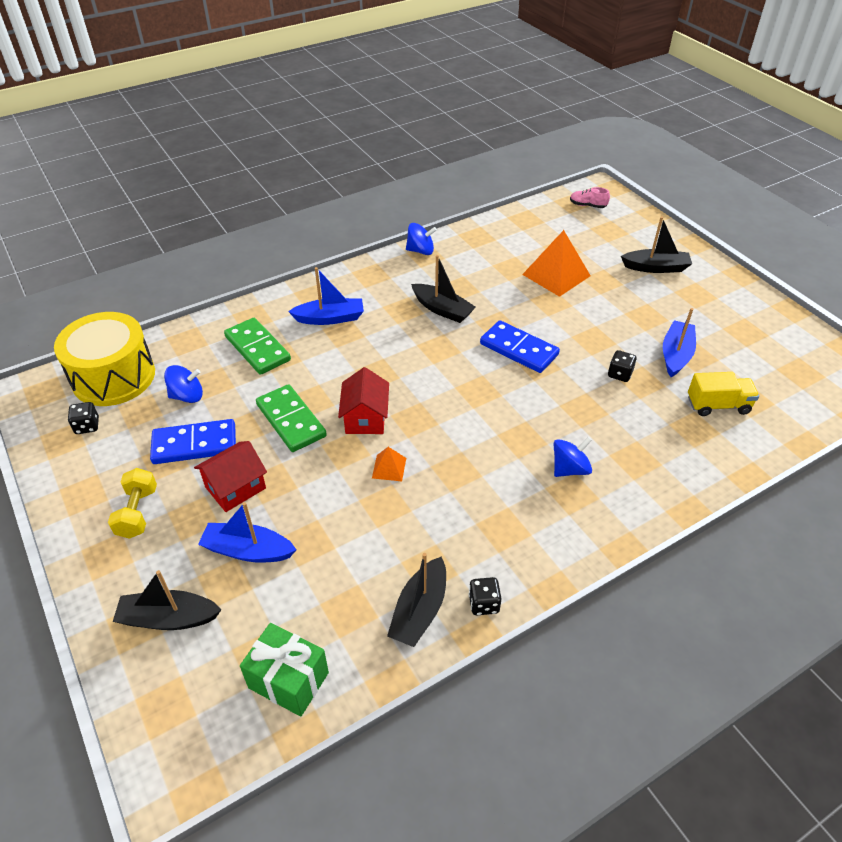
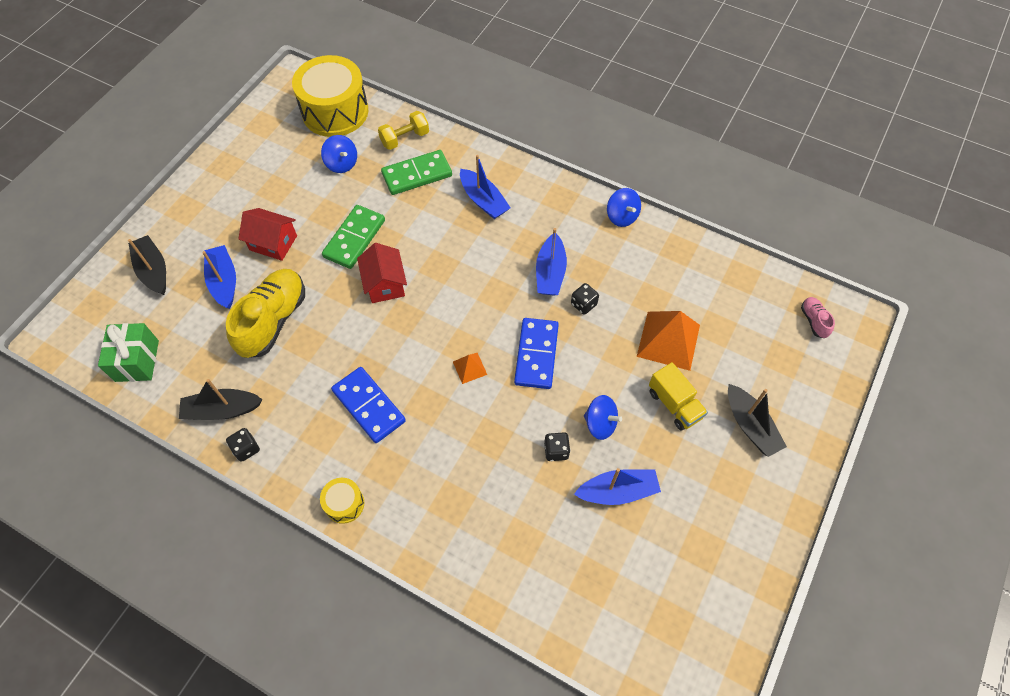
camera: 60 degrees right, 15 degrees up
(87, 426) = (282, 128): black dice -> black dice (583, 304)
(137, 512) = (225, 203): yellow dumbbell -> yellow dumbbell (405, 138)
(194, 444) = (299, 196): blue domino -> blue domino (368, 406)
(257, 348) = (417, 174): green domino -> green domino turned 45 degrees clockwise
(337, 523) = (273, 320): none -> yellow shoe
(365, 418) = (385, 284): red house -> red house turned 75 degrees counterclockwise
(389, 468) = (342, 326): orange pyramid -> orange pyramid (470, 368)
(442, 309) = (550, 272): black boat -> blue boat
(570, 469) = (411, 454): blue spinning top -> blue spinning top (600, 424)
(596, 540) = (344, 504): none -> yellow drum
(718, 405) = (566, 553): yellow truck -> yellow truck (674, 404)

